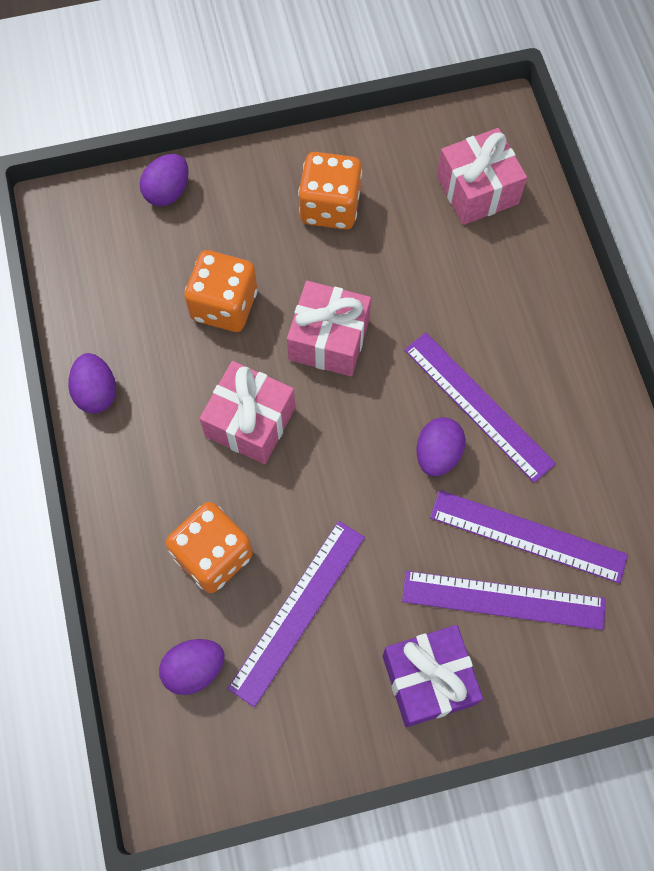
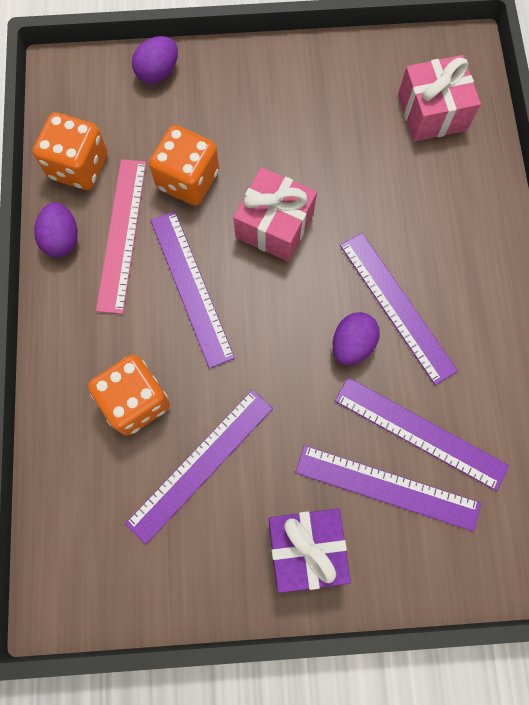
camera: 10 degrees right, 5 degrees up
(162, 376) = (122, 234): none -> pink ruler
(194, 669) = (99, 500): purple egg -> none
(250, 422) = (191, 287): pink gift -> purple ruler
(330, 207) = (298, 107): orange dice -> orange dice (79, 166)

